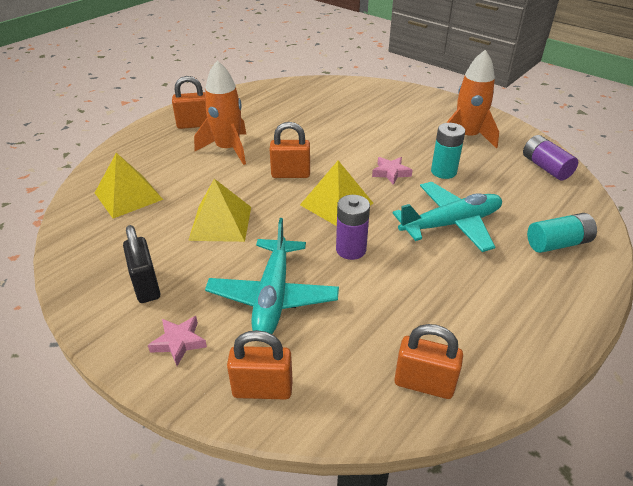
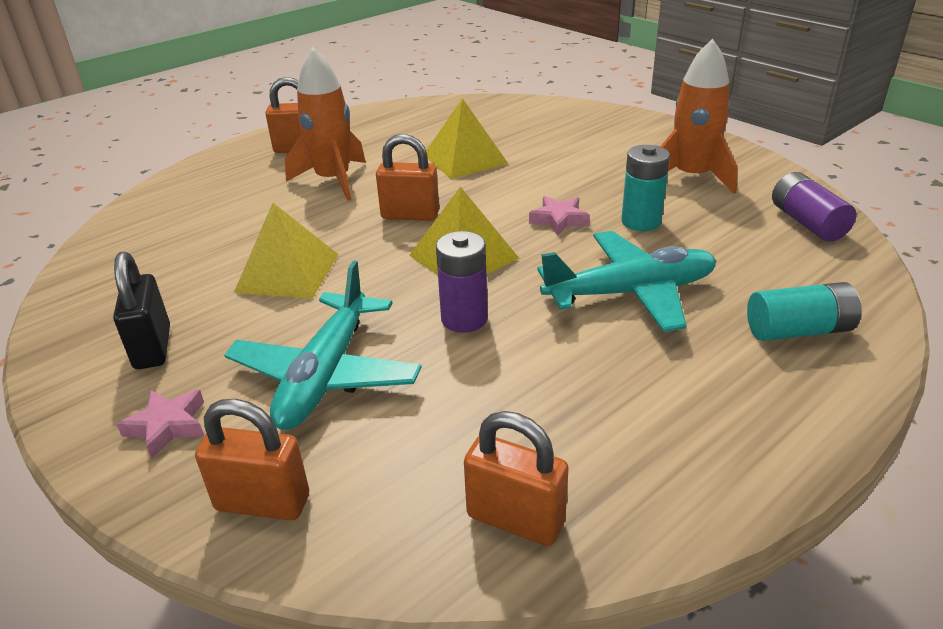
camera: 10 degrees right, 5 degrees down
(128, 196) = (175, 232): yellow pyramid -> yellow pyramid (465, 159)

